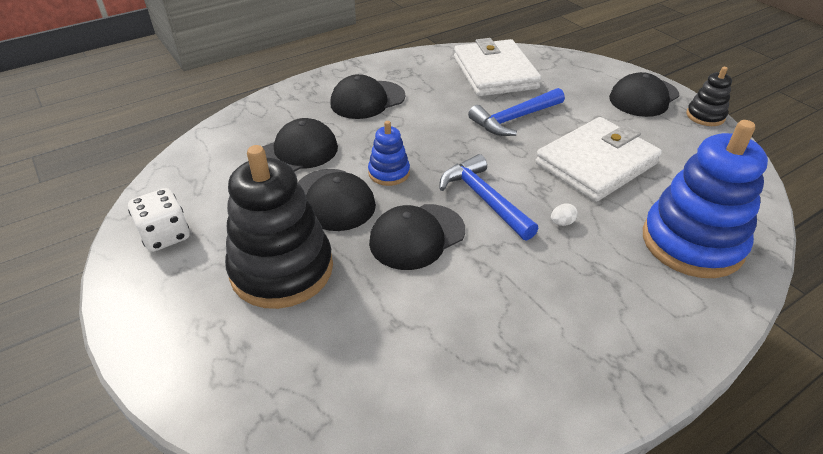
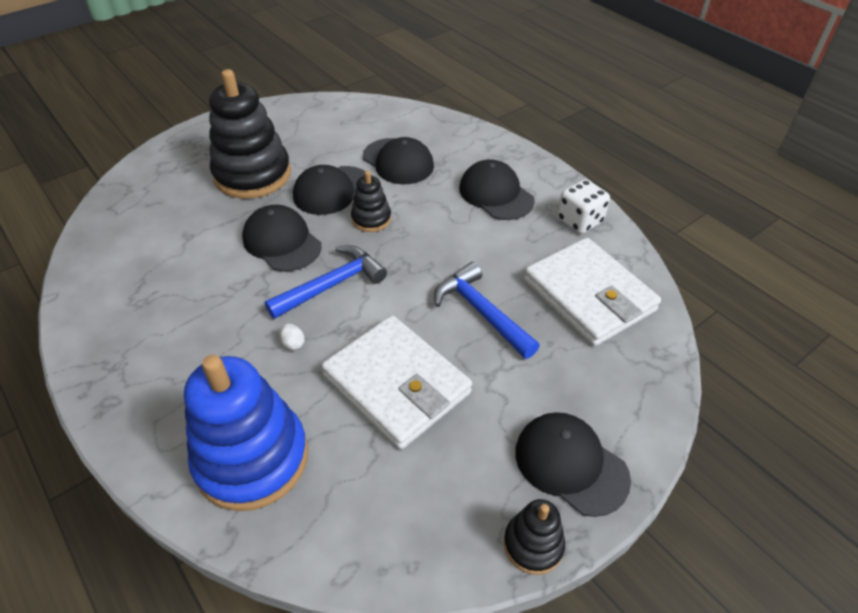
camera: 85 degrees right, 5 degrees up
(165, 235) = (294, 119): white dice -> white dice (579, 221)
(389, 173) = (371, 219): blue stacking toy -> black stacking toy
(494, 73) = (588, 295): white wallet -> white wallet turned 75 degrees clockwise

